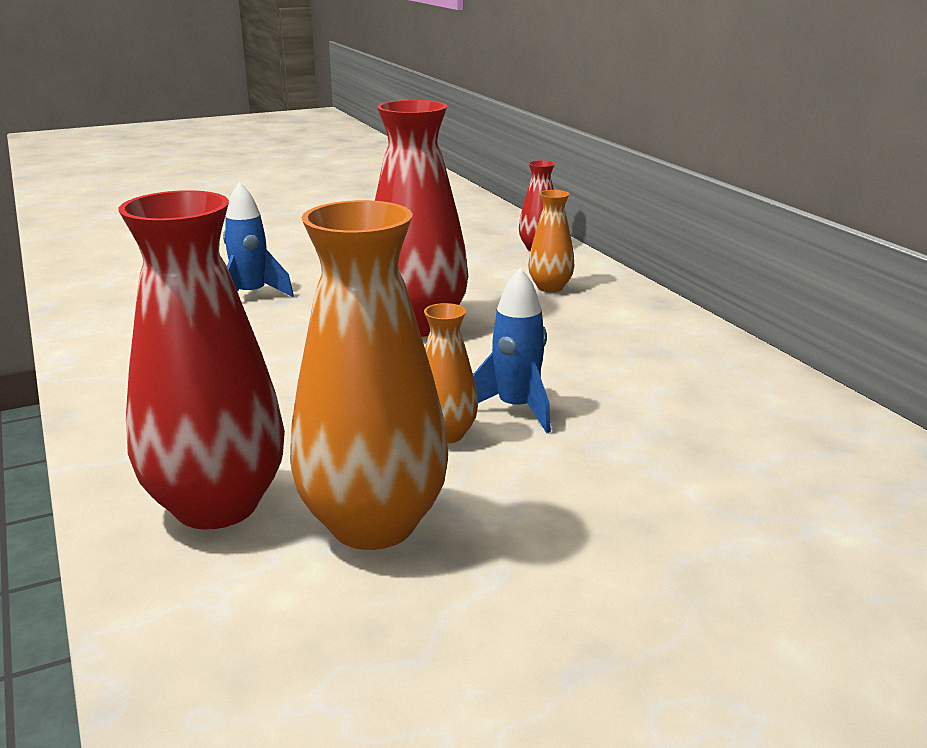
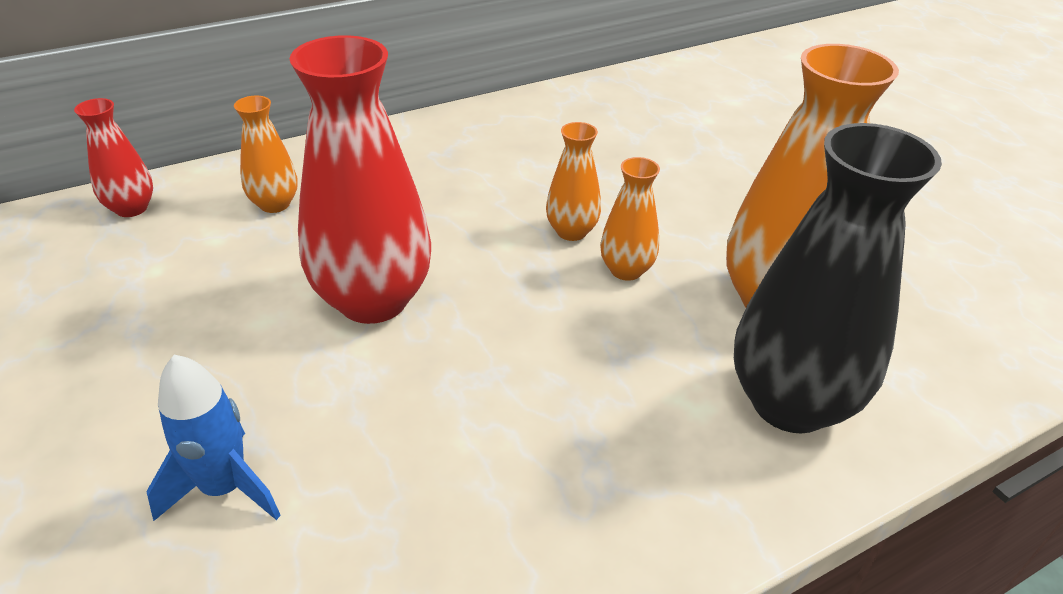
camera: 95 degrees left, 15 degrees up
(216, 505) = (790, 403): red vase -> black vase
(516, 409) = (571, 231): blue rocket -> orange vase

